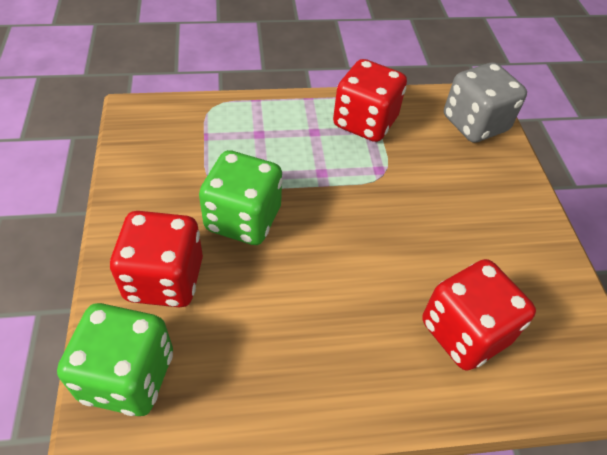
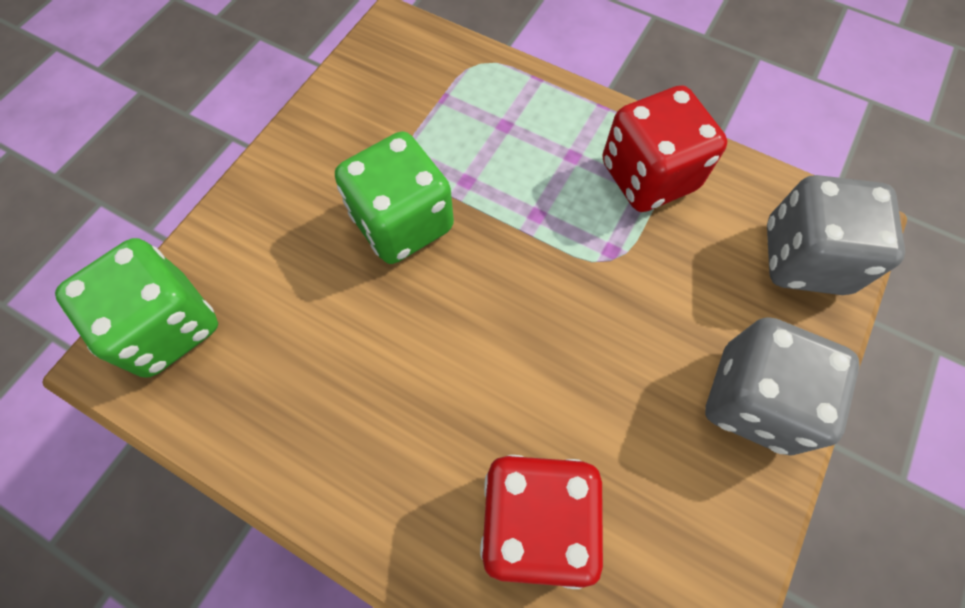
camera: 40 degrees right, 15 degrees up
(164, 279) = (274, 245): red dice -> none
(511, 203) = (753, 399): none -> grey dice

